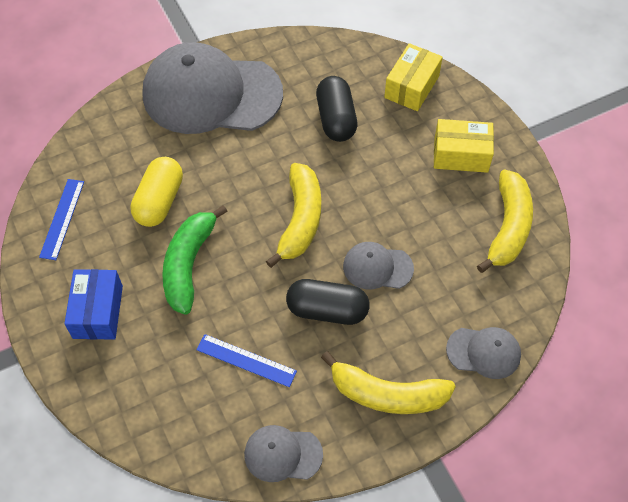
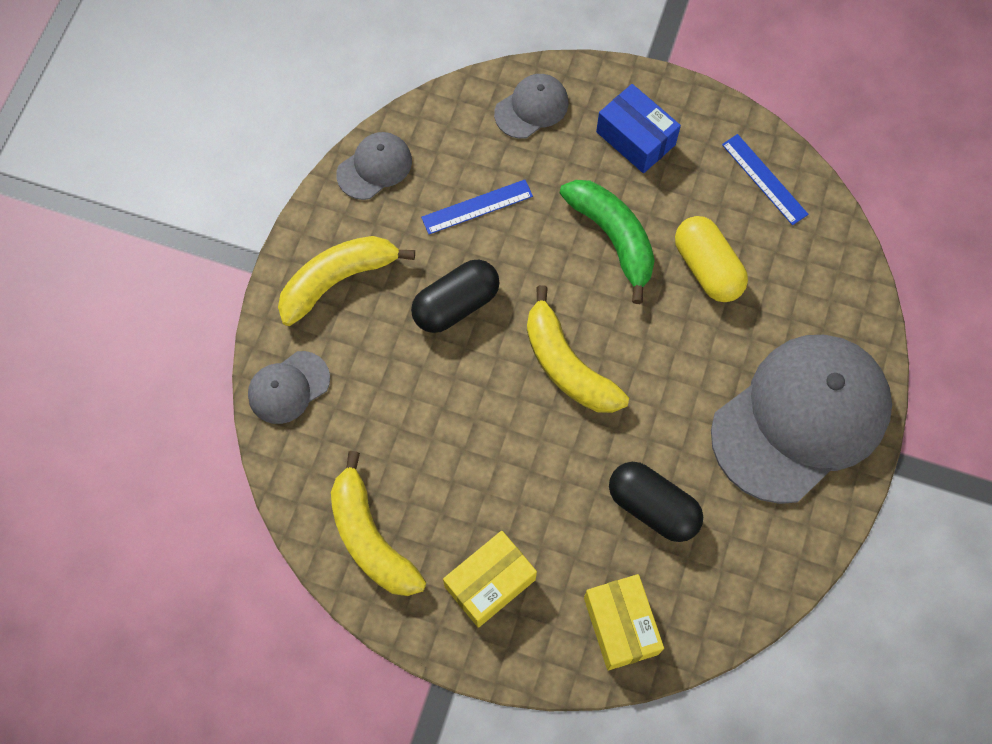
camera: 135 degrees right, 10 degrees up
(377, 267) = (452, 383): grey cap -> grey cap (531, 108)

